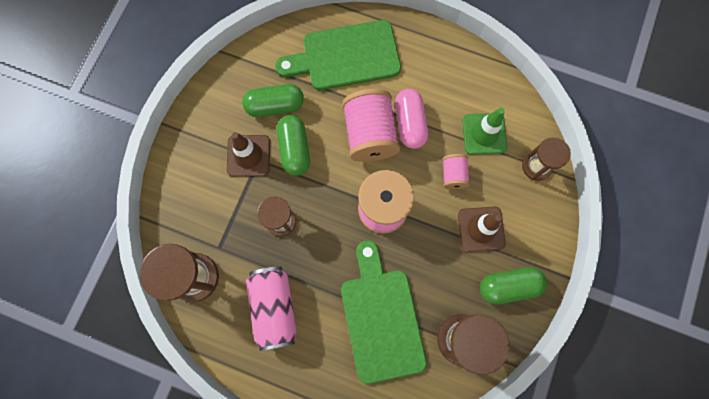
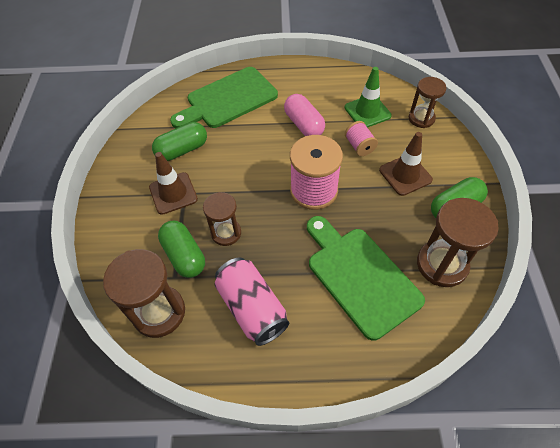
camera: 20 degrees left, 20 degrees down
(295, 149) = (214, 174): green capsule -> green capsule (184, 255)
(370, 134) = (274, 142): pink spool -> none

